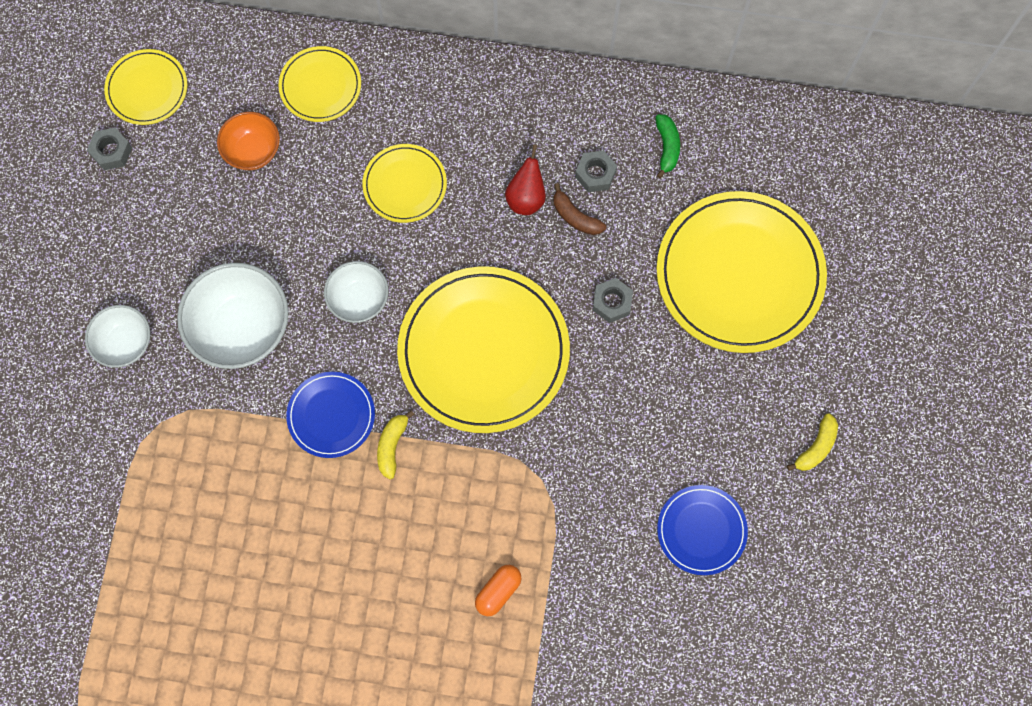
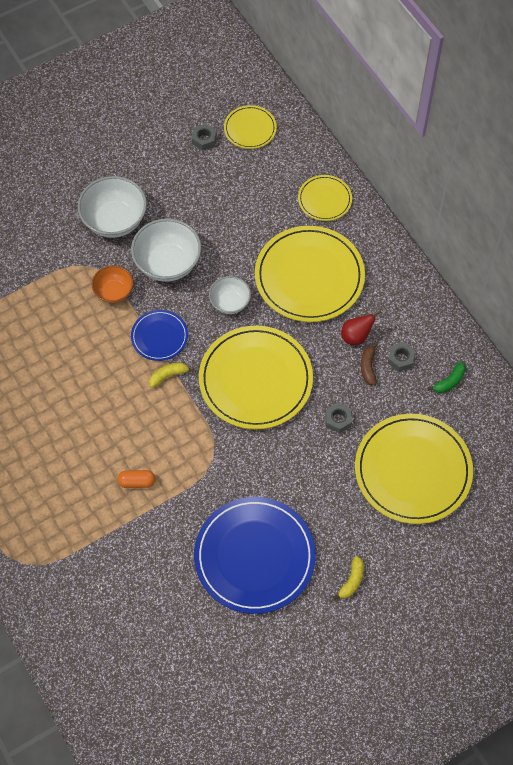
camera: 50 degrees right, 10 degrees down
(125, 343) = (114, 220): white bowl -> white bowl, size x1.68
(253, 151) = (262, 197): orange bowl -> orange bowl (114, 292)
(405, 185) = (309, 276): yellow plate -> yellow plate, size x1.97
(701, 530) = (254, 556): blue plate -> blue plate, size x1.97
(816, 447) = (352, 581): yellow banana -> yellow banana turned 60 degrees counterclockwise

